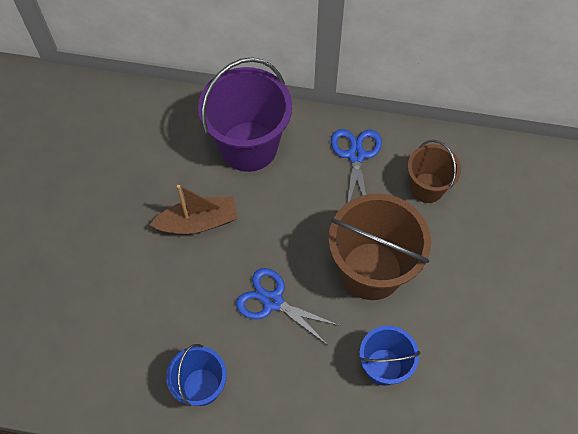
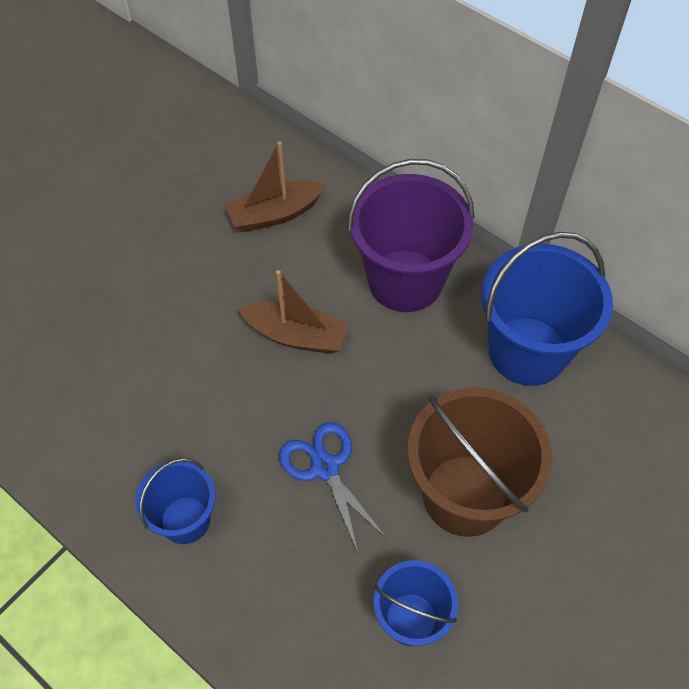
camera: 30 degrees right, 5 degrees down
(128, 142) = (275, 214): none -> brown boat
(356, 155) = (527, 351): blue scissors -> blue bucket
(427, 188) = (595, 432): brown bucket -> none

